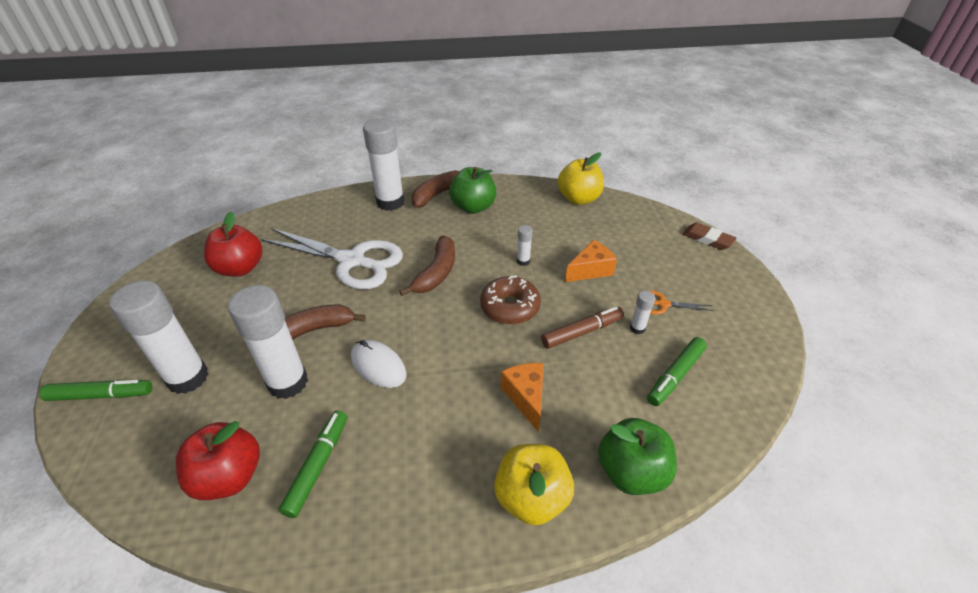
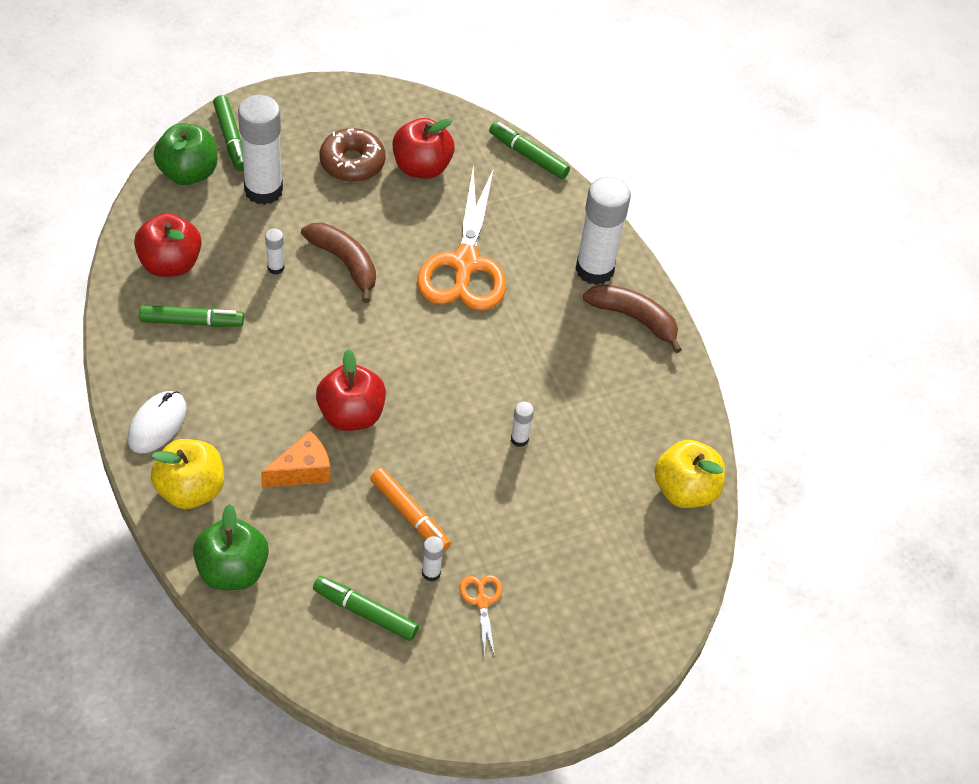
camera: 70 degrees right, 10 degrees up
(270, 213) = (528, 155): none -> green marker
(288, 382) = (275, 268): white glue stick -> white glue stick, size x0.43
(352, 261) = (465, 264): white scissors -> orange scissors
(378, 366) = (313, 334): white mouse -> white mouse (157, 424)
(436, 273) = (469, 352): brown banana -> none
(473, 207) = (617, 364): green apple -> green apple (188, 173)
(474, 353) = (351, 415): none -> red apple
(510, 307) = (431, 437): brown donut -> brown donut (352, 163)
(582, 332) = (410, 515): brown marker -> orange marker
(590, 270) = (525, 517): orange cheese -> none
(707, 239) = (641, 662): brown eraser -> none

